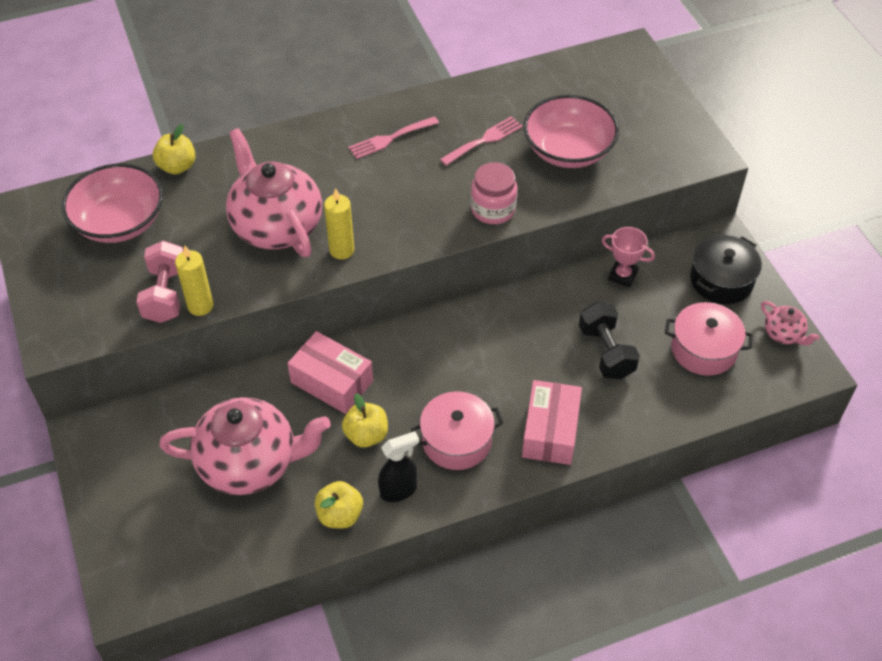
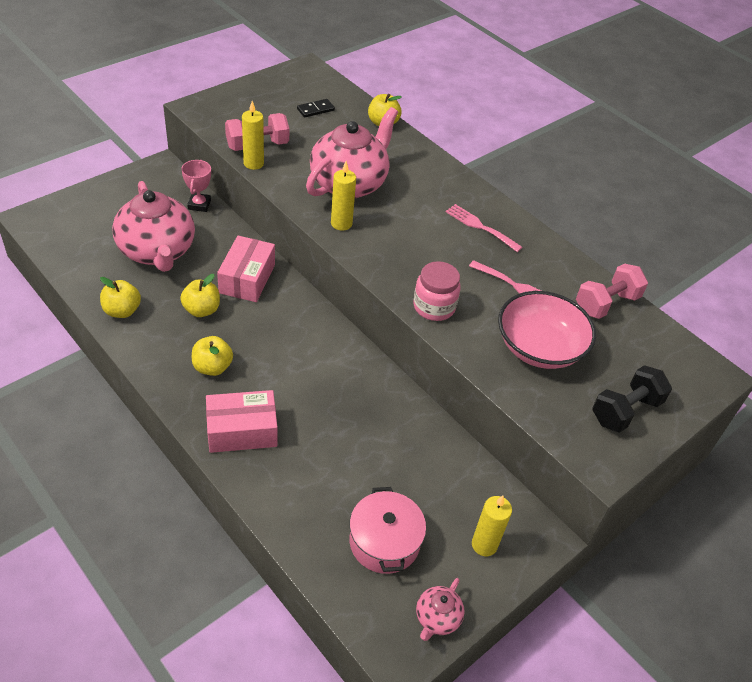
camera: 65 degrees right, 5 degrees down
(119, 222) = (315, 109): pink bowl -> black domino
(399, 490) = (153, 341): black spray bottle -> none
(456, 441) = (212, 367): pink pot -> yellow apple
(528, 85) = (606, 303): none -> pink dumbbell
(606, 352) = (348, 458): black dumbbell -> black dumbbell (625, 411)
(622, 275) = (448, 455): pink trophy -> pink trophy (199, 205)
(721, 280) = (484, 545): black pot -> yellow candle

